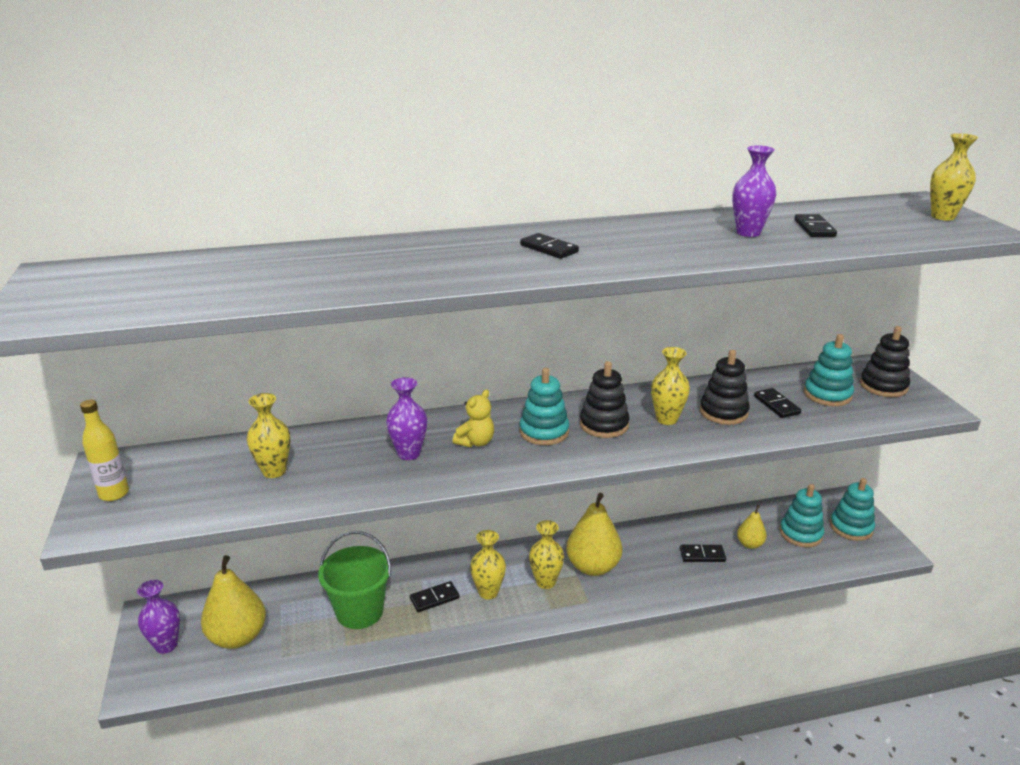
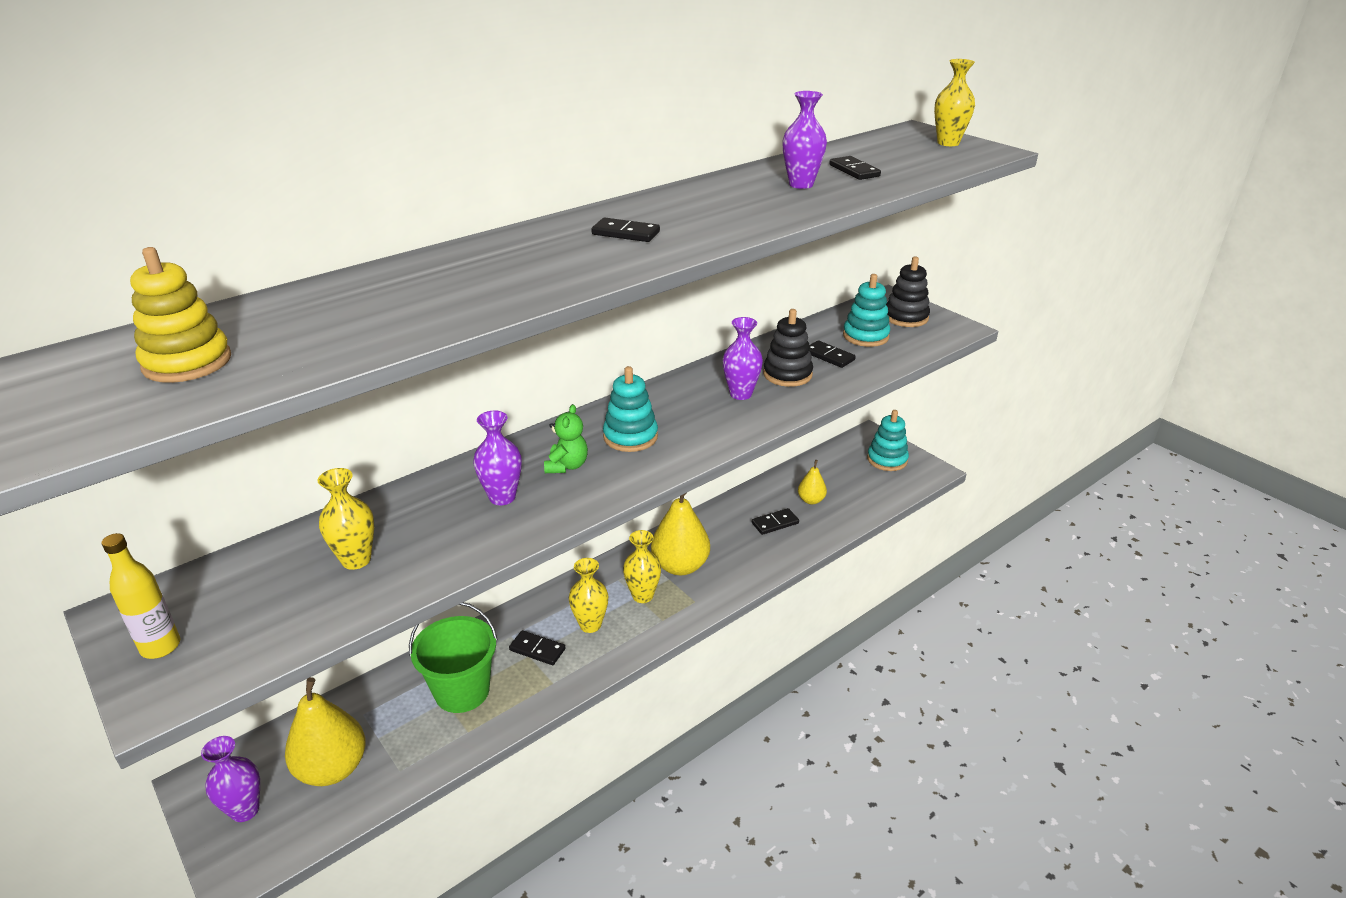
camera: 25 degrees left, 5 degrees up
(154, 285) = (187, 362): none -> yellow stacking toy
(434, 598) = (537, 650): black domino -> black domino turned 75 degrees clockwise
(475, 442) = (567, 466): yellow teddy bear -> green teddy bear
(604, 425) = (685, 414): black stacking toy -> none
(666, 419) = (740, 394): yellow vase -> purple vase
(800, 534) = (849, 477): turquoise stacking toy -> none

